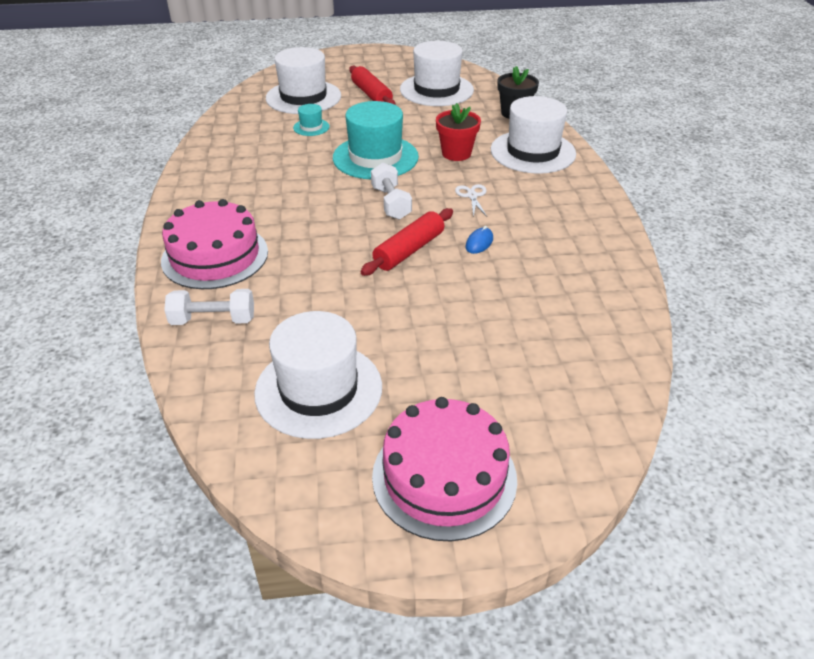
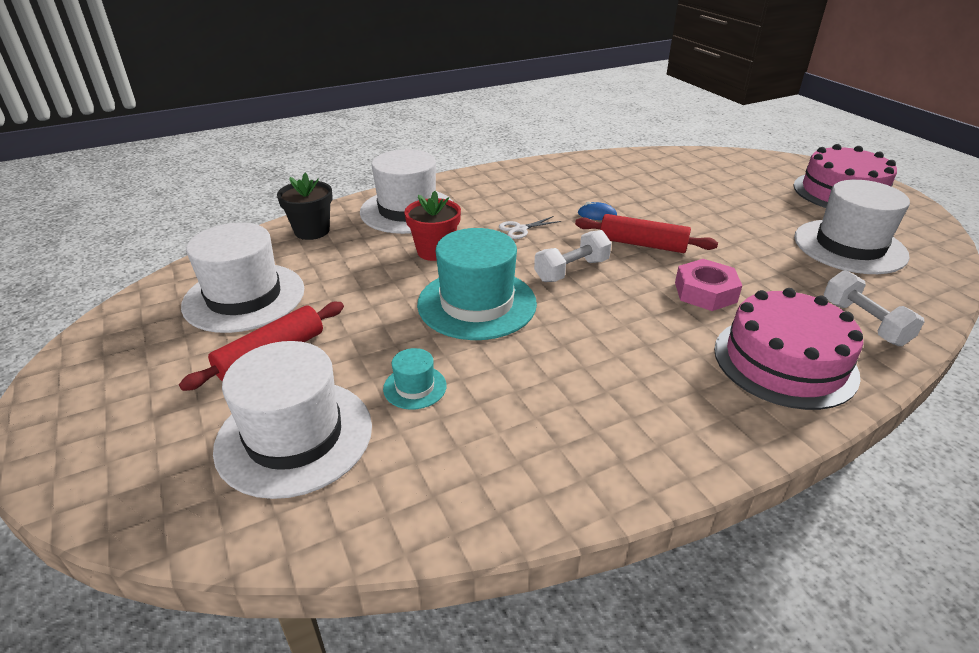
camera: 110 degrees left, 5 degrees down
(316, 255) = (705, 292): none -> pink nut

